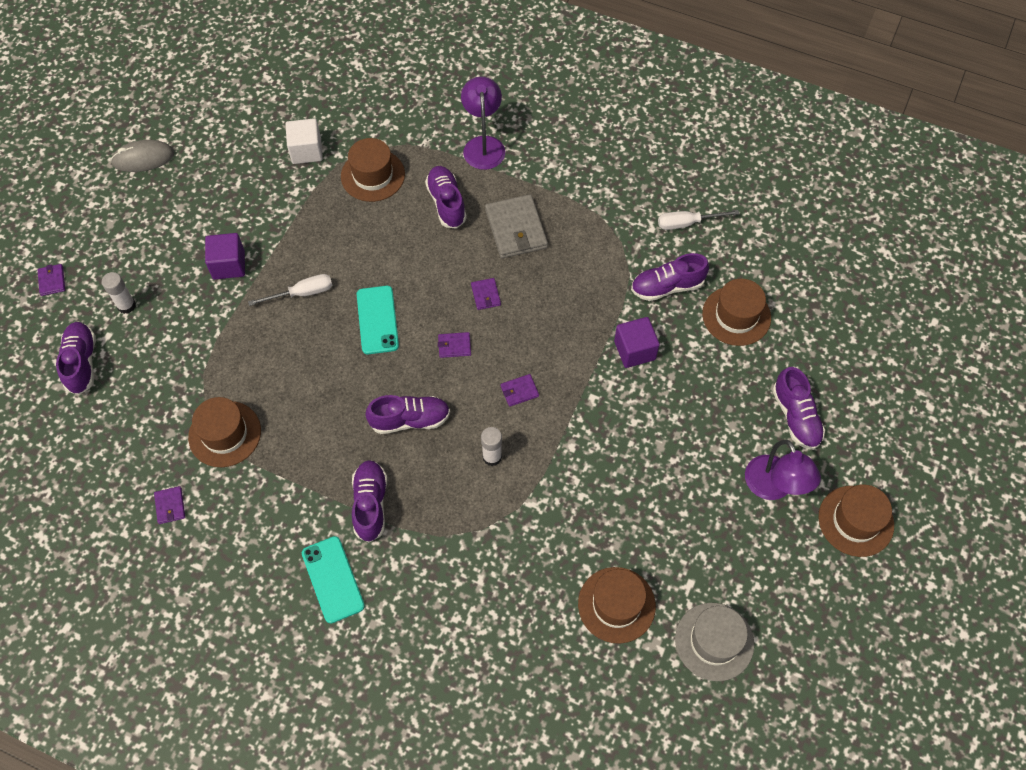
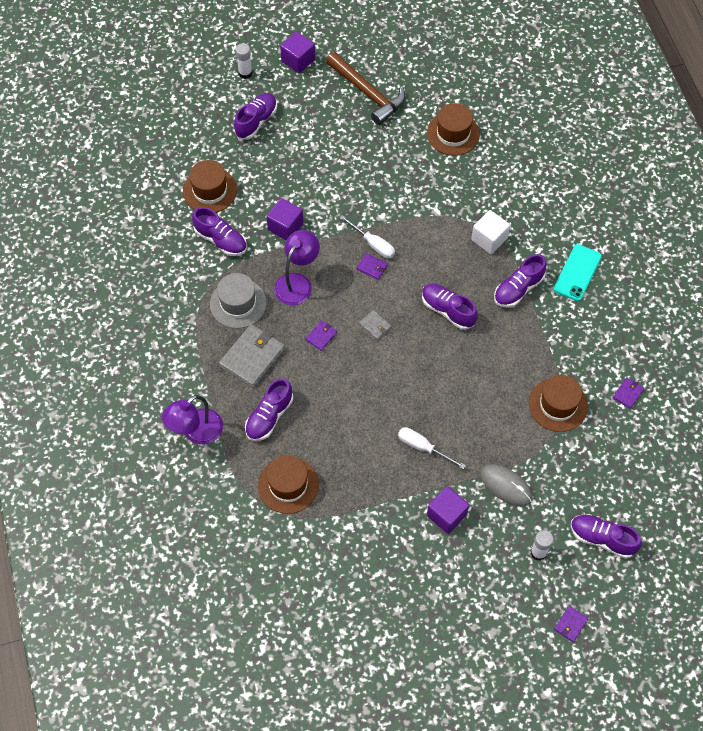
camera: 130 degrees left, 0 degrees up
(81, 363) = (602, 539): purple shoe -> purple shoe turned 75 degrees clockwise
(143, 158) = (419, 667): grey mouse -> grey mouse (506, 486)
(306, 151) = (307, 551): white cube -> white cube (489, 239)
(377, 320) = (399, 385): turquoise phone -> none
(454, 346) = (375, 325): purple wallet -> grey wallet
(492, 457) = (428, 250): white glue stick -> white glue stick (245, 73)
(687, 223) = (158, 261): white screwdriver -> white screwdriver (373, 244)
(714, 641) = (429, 81): grey hat -> grey hat (238, 303)
(748, 559) = (368, 93): none -> brown hammer
(773, 487) = (313, 106): purple lamp -> purple lamp (297, 283)
(856, 521) = (298, 60): brown hat -> purple cube

